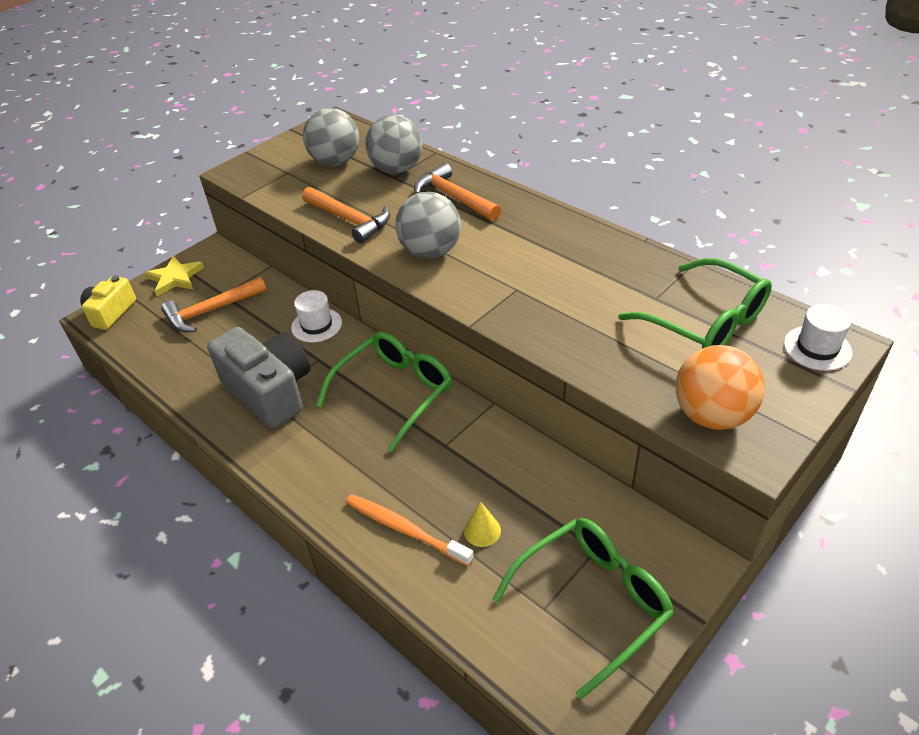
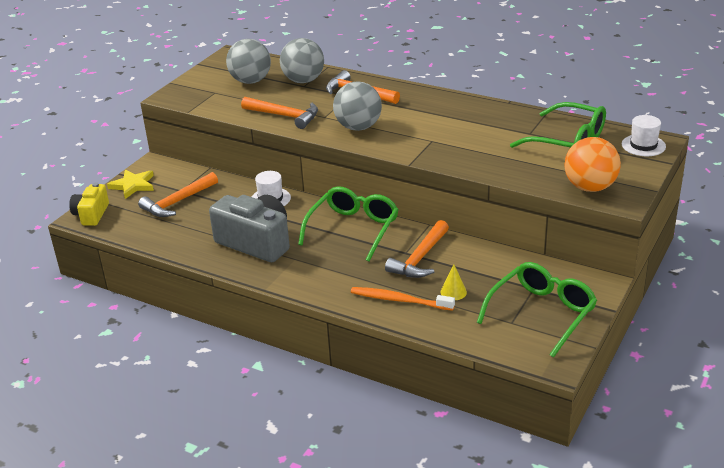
camera: 15 degrees left, 10 degrees down
(460, 460) = (420, 258): none -> orange hammer

